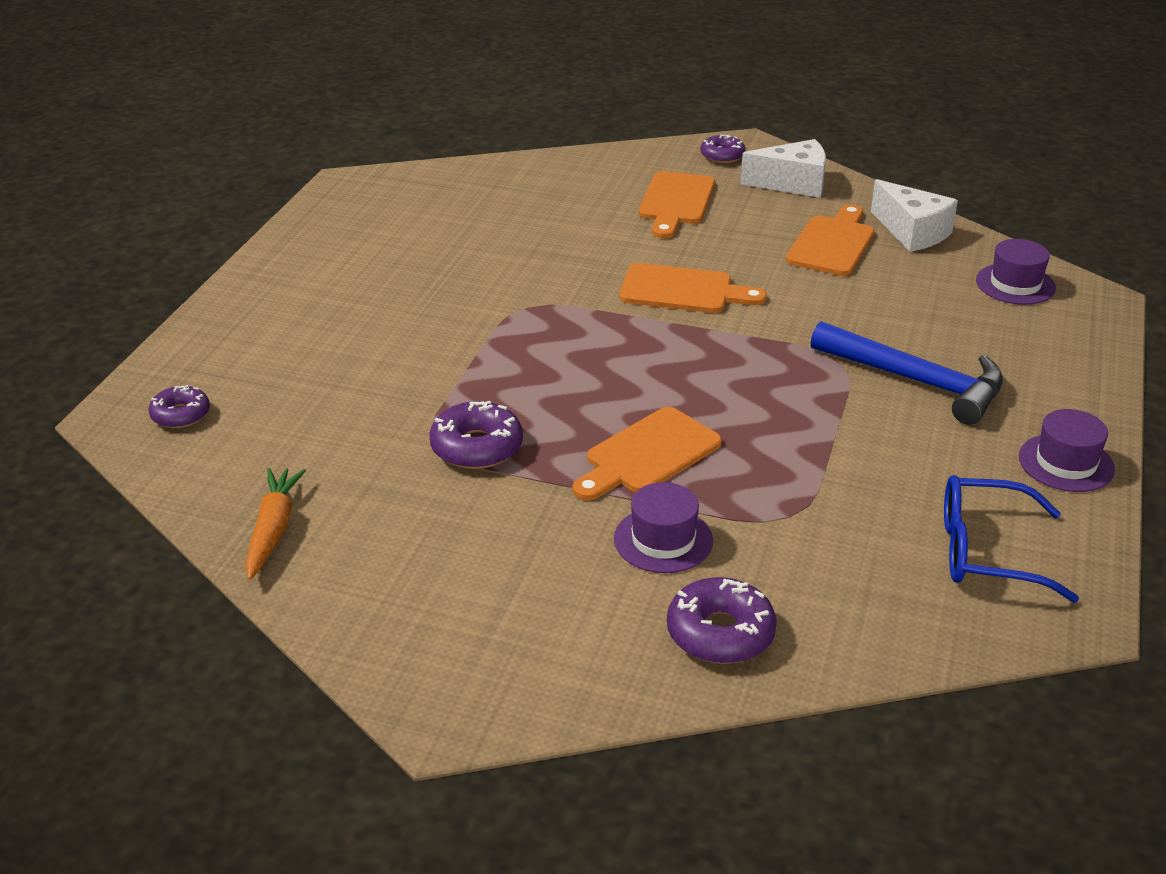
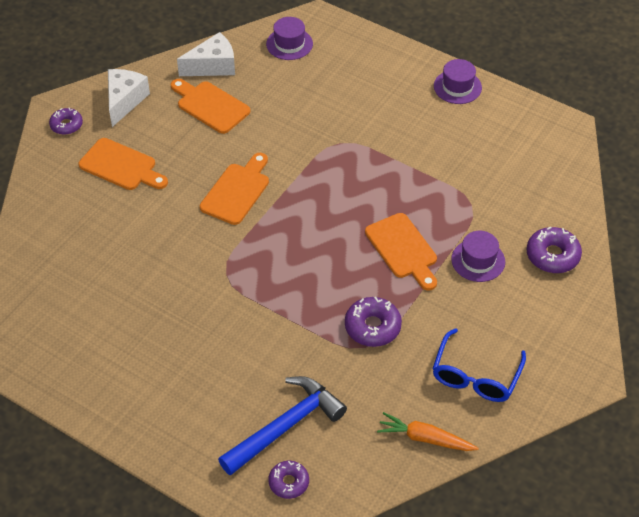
camera: 75 degrees left, 15 degrees up
(916, 381) = (370, 117): blue hammer -> blue hammer (285, 426)
(986, 552) = (516, 140): blue glasses -> blue glasses (475, 376)

